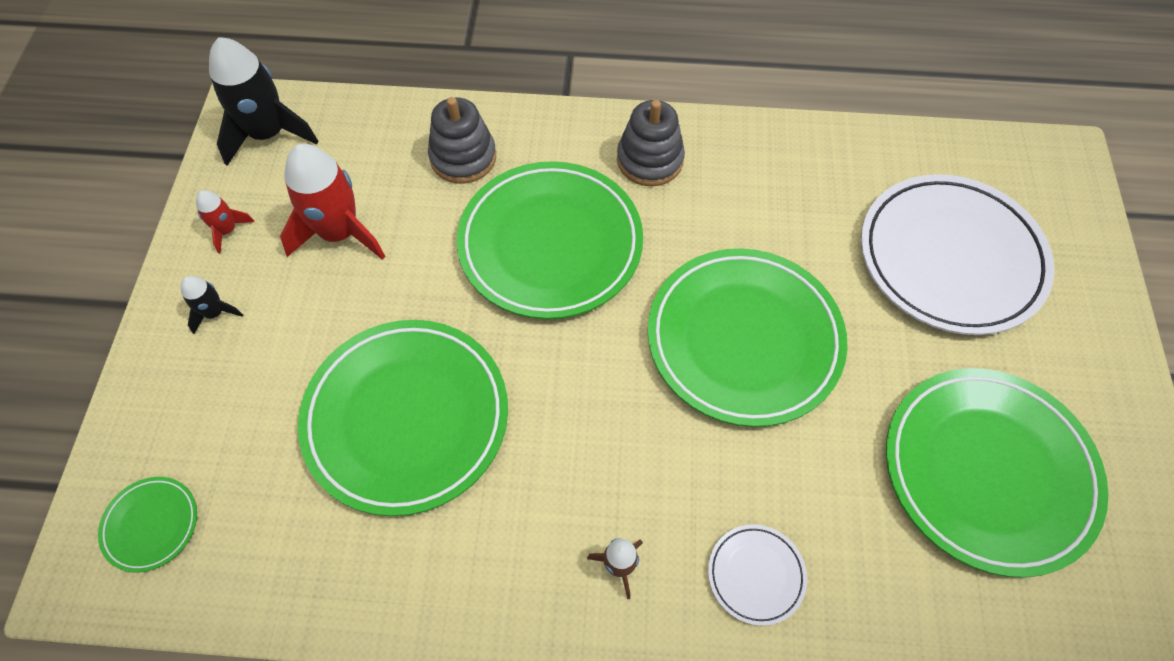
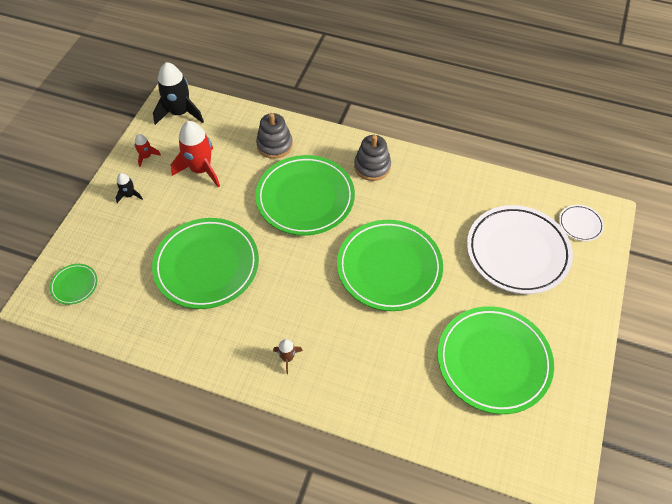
camera: 15 degrees right, 5 degrees down
(756, 575) = (354, 379): white plate -> white plate (580, 224)

